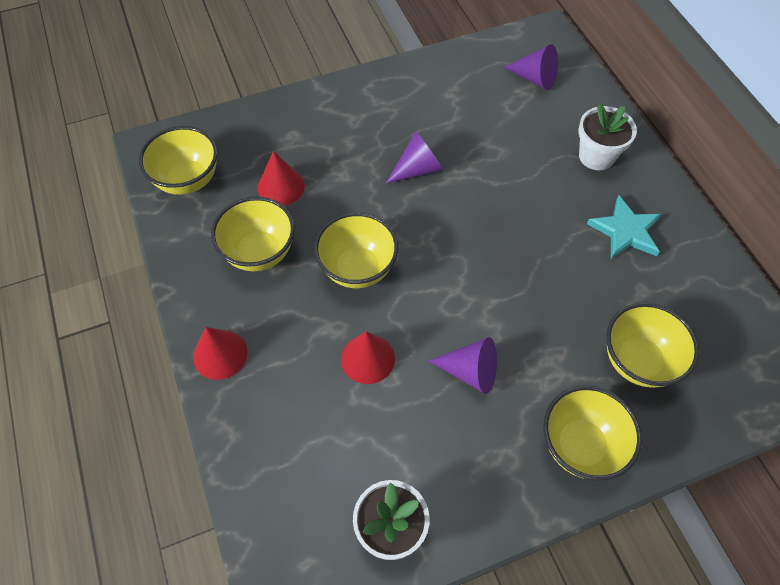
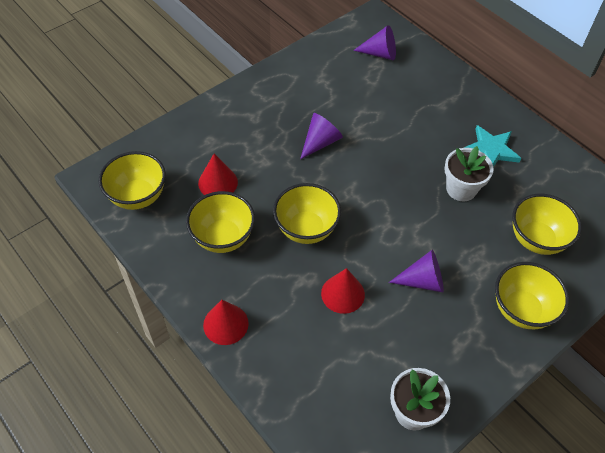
camera: 20 degrees left, 5 degrees down
(596, 156) = (448, 101): white flower pot -> white flower pot (461, 189)

